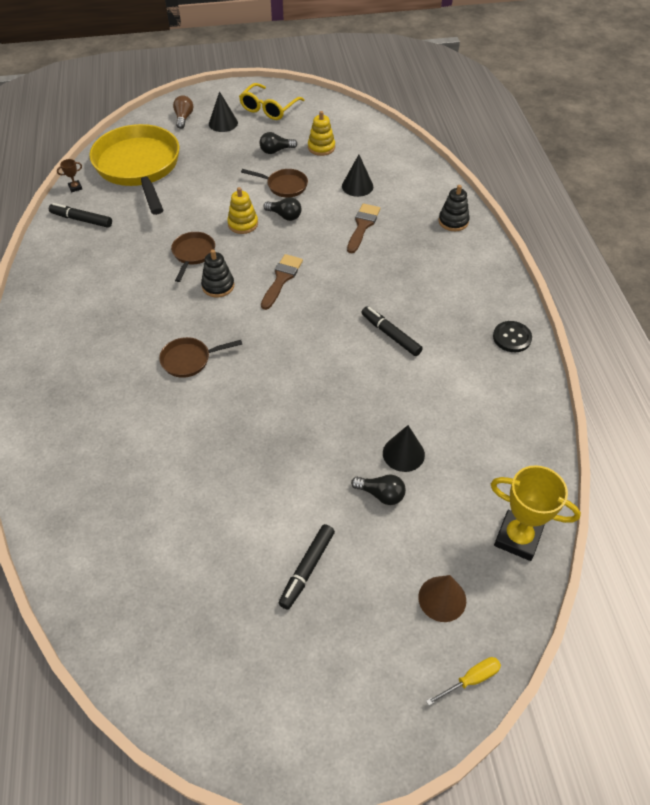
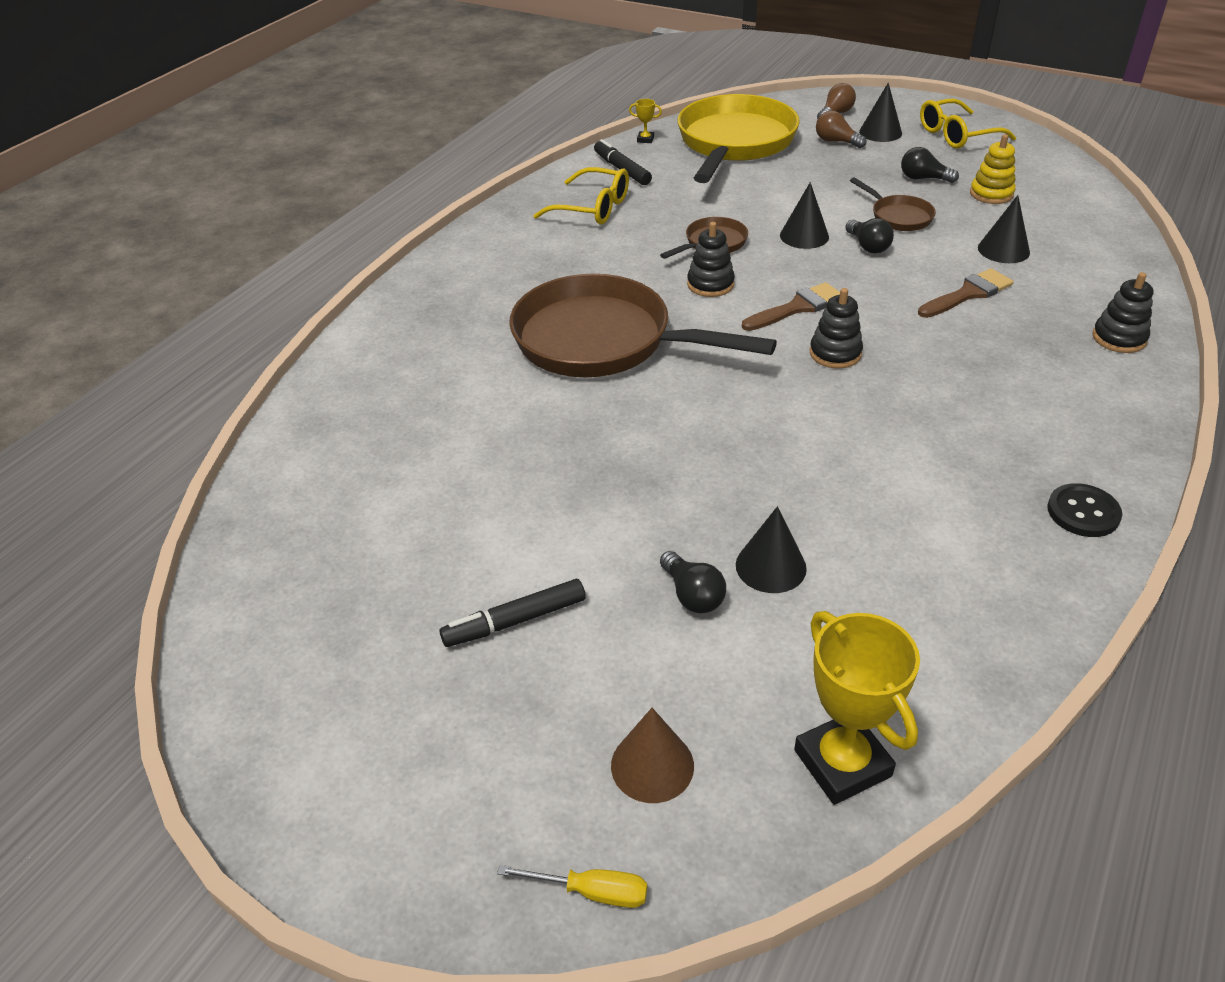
camera: 40 degrees right, 10 degrees down
(75, 187) = (645, 139): brown trophy -> yellow trophy
(90, 260) = (592, 208): none -> yellow glasses
(189, 360) = (602, 341): brown pan -> brown pan, size x2.25
(202, 141) = (836, 141): none -> brown light bulb
(243, 224) = (804, 236): yellow stacking toy -> black cone
(327, 301) = (835, 353): none -> black stacking toy
(390, 335) = (888, 426): black marker -> none

